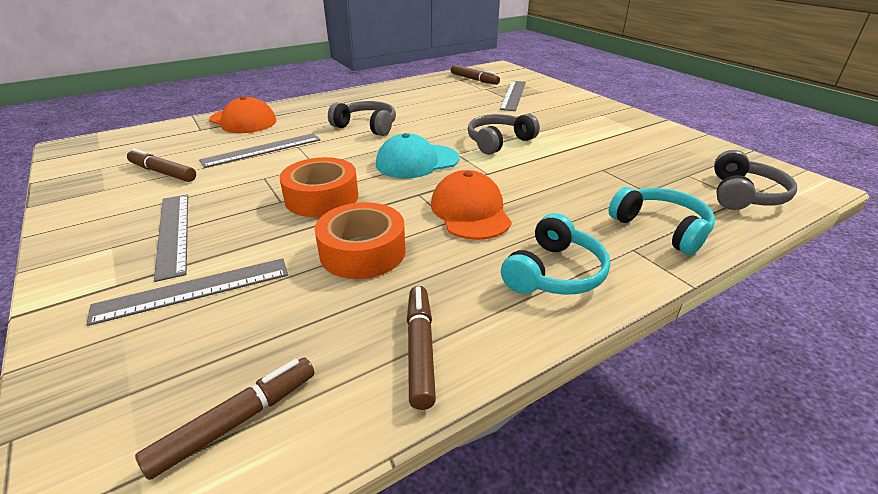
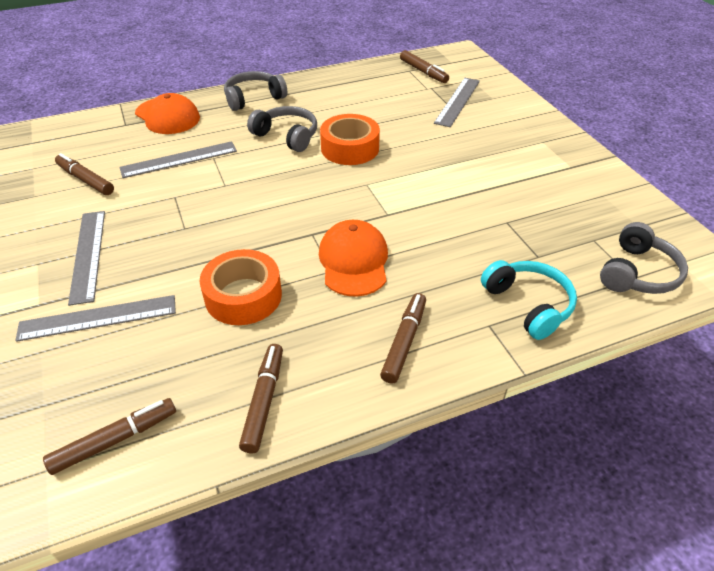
camera: 10 degrees right, 10 degrees up
(322, 198) = (222, 228): orange tape -> orange tape (350, 148)
(417, 162) = (323, 191): turquoise cap -> none
(498, 142) = (414, 172): grey headphones -> grey headphones (253, 98)
(554, 273) = (404, 342): turquoise headphones -> brown marker

